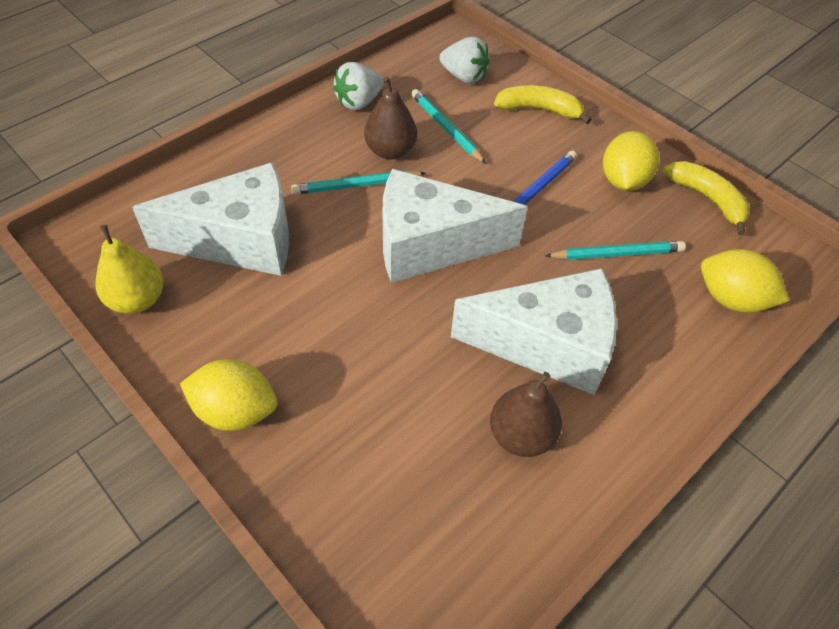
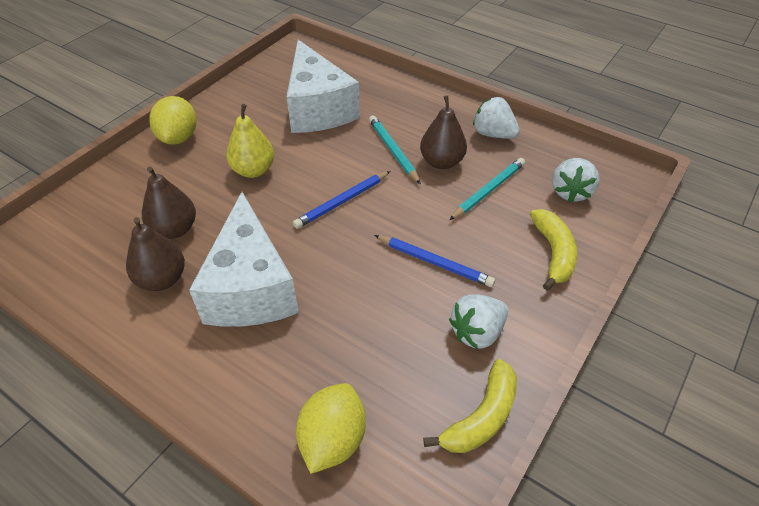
camera: 80 degrees right, 5 degrees down
(138, 300) = (258, 81): yellow pear -> yellow pear (253, 170)
(430, 245) = (342, 202): white cheese -> blue pencil
(435, 420) = (174, 229): none -> brown pear
(617, 254) = (369, 332): turquoise pencil -> none
(623, 181) = (477, 332): yellow lemon -> white strawberry

